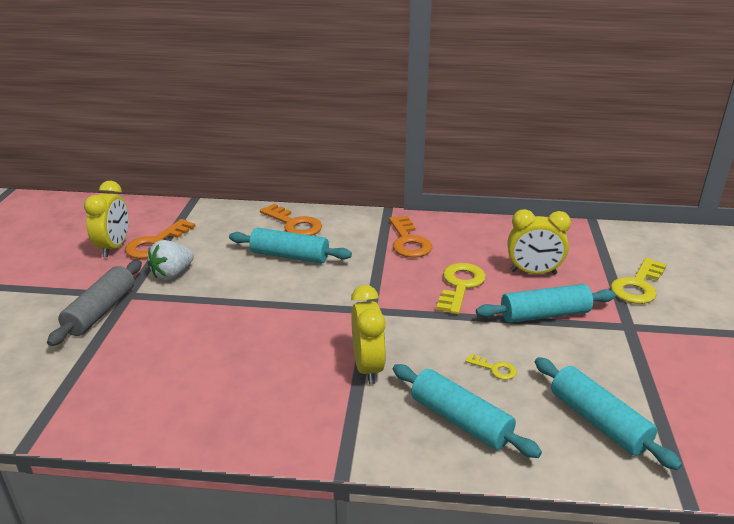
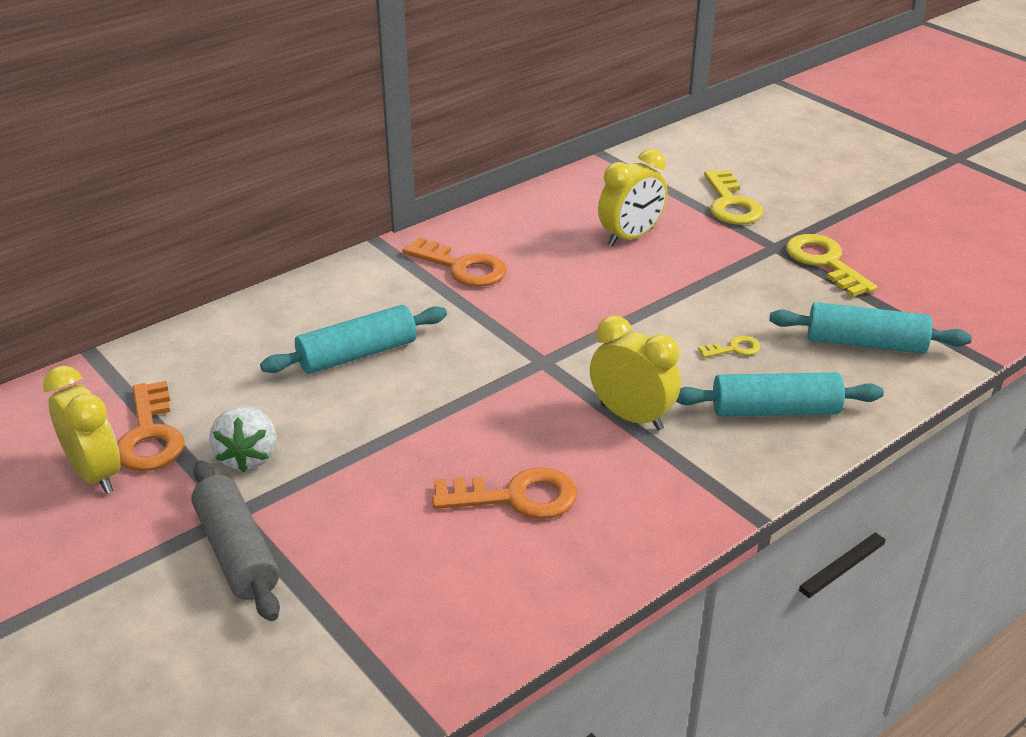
camera: 45 degrees left, 5 degrees up
(294, 224) = (295, 315): orange key -> orange key (516, 497)
(460, 285) = (587, 287): yellow key -> yellow key (824, 262)
(544, 315) = (699, 274): turquoise rolling pin -> none

